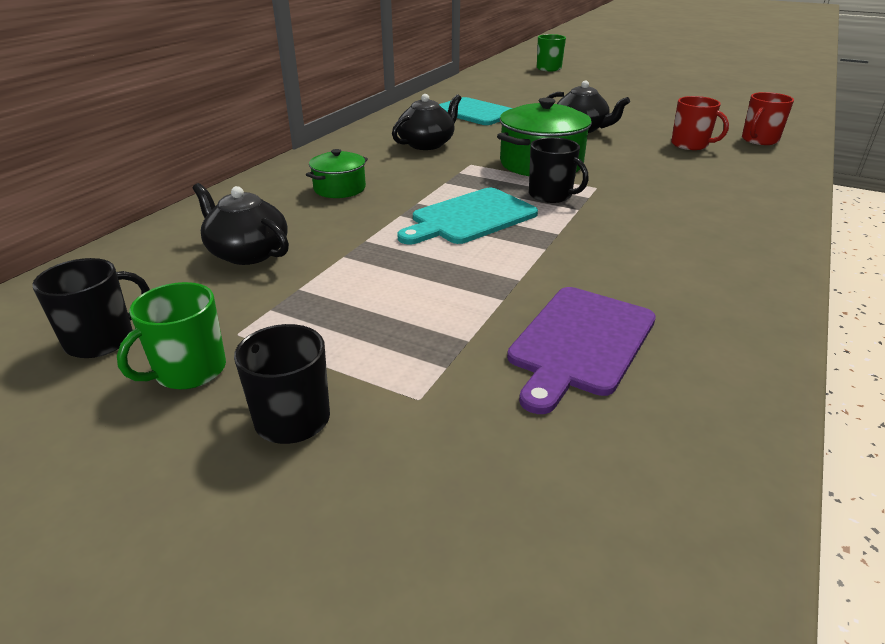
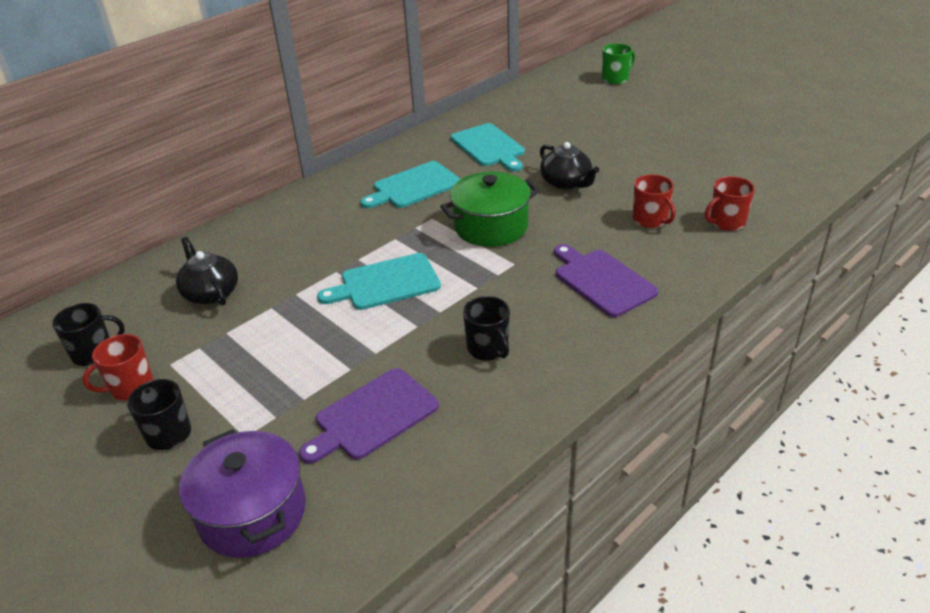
camera: 20 degrees right, 5 degrees up
(189, 371) = (131, 387): green mug -> red mug
(339, 189) = (310, 234): green pot -> none
(427, 144) = (413, 186): black teapot -> turquoise cutting board
(516, 501) = (252, 513): none -> purple pot
(551, 195) = (468, 268): black mug -> black mug (488, 349)
(700, 189) = (602, 281): none -> purple cutting board

